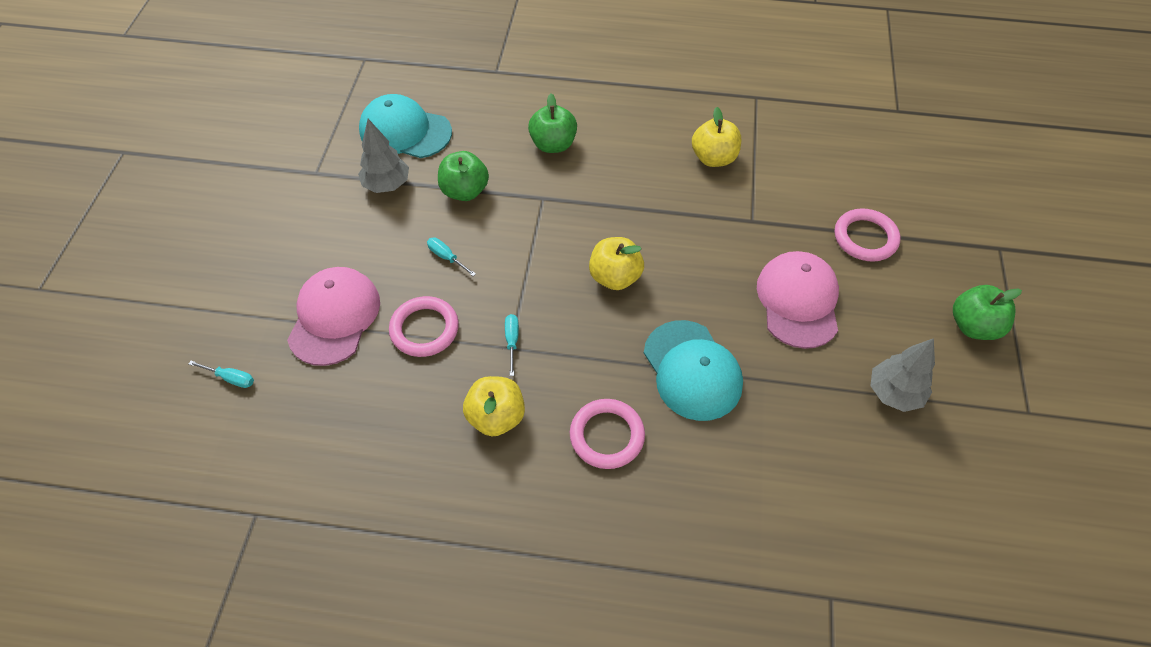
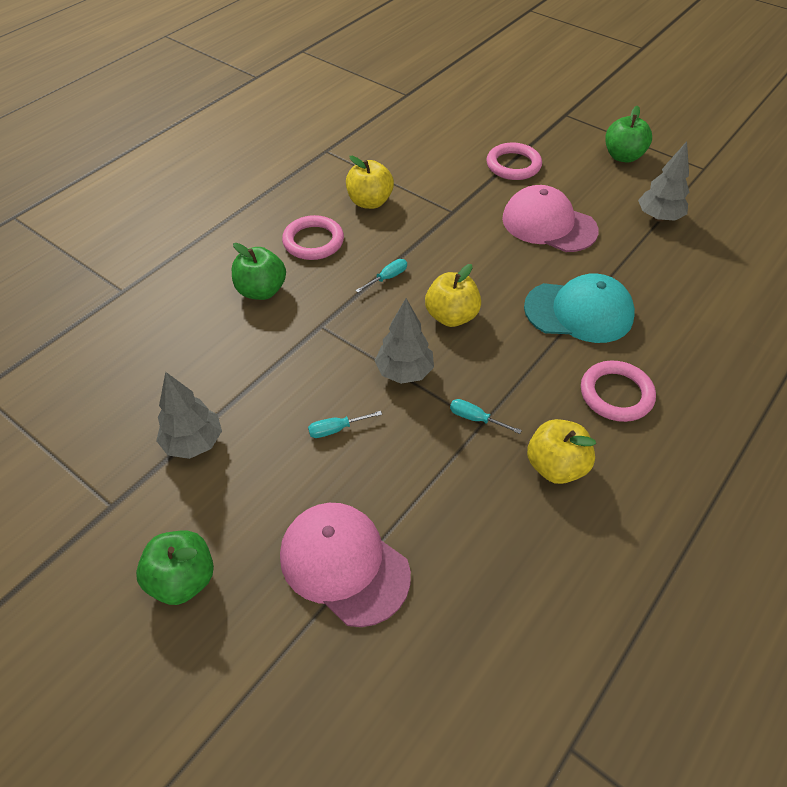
camera: 60 degrees left, 5 degrees down
(231, 378) = (361, 713): turquoise screwdriver -> turquoise screwdriver (388, 277)
(405, 131) = (130, 397): turquoise cap -> none
(424, 329) = (415, 484): pink ring -> pink ring (313, 241)
(465, 191) = (261, 380): green apple -> green apple (183, 579)
(530, 273) = (404, 372): none -> grey tree

